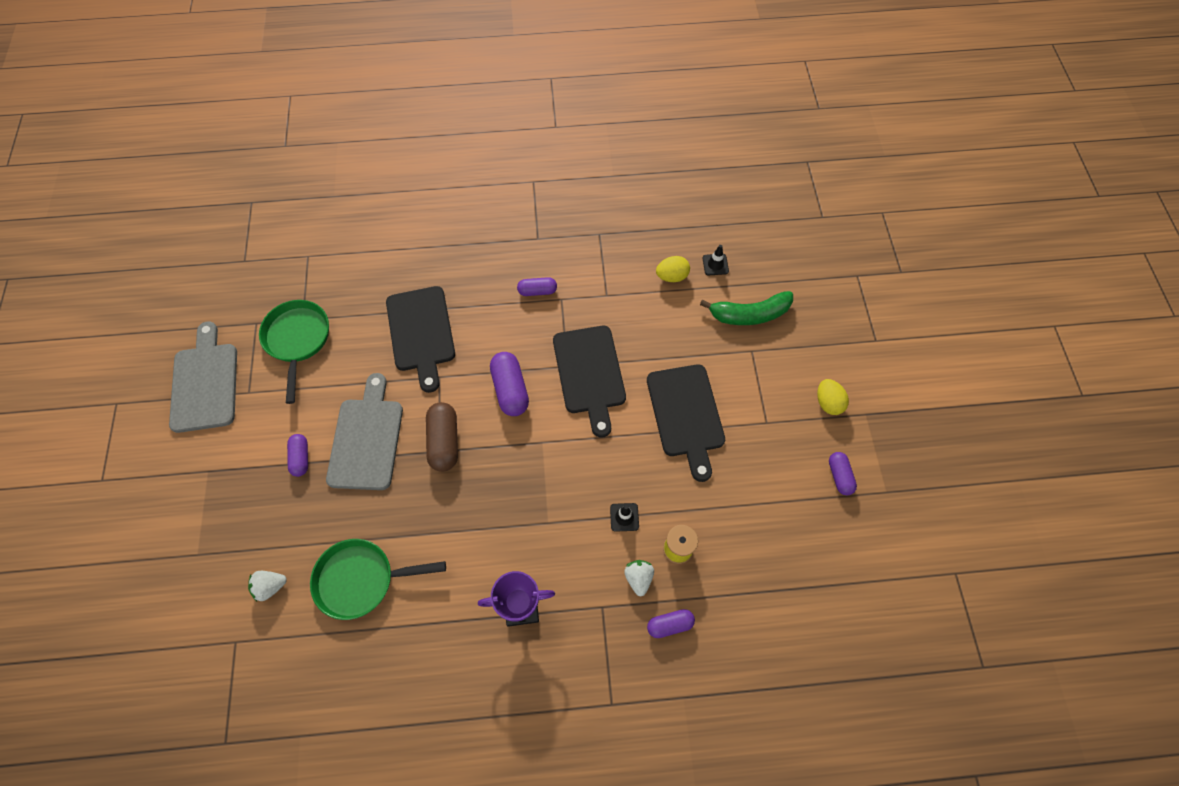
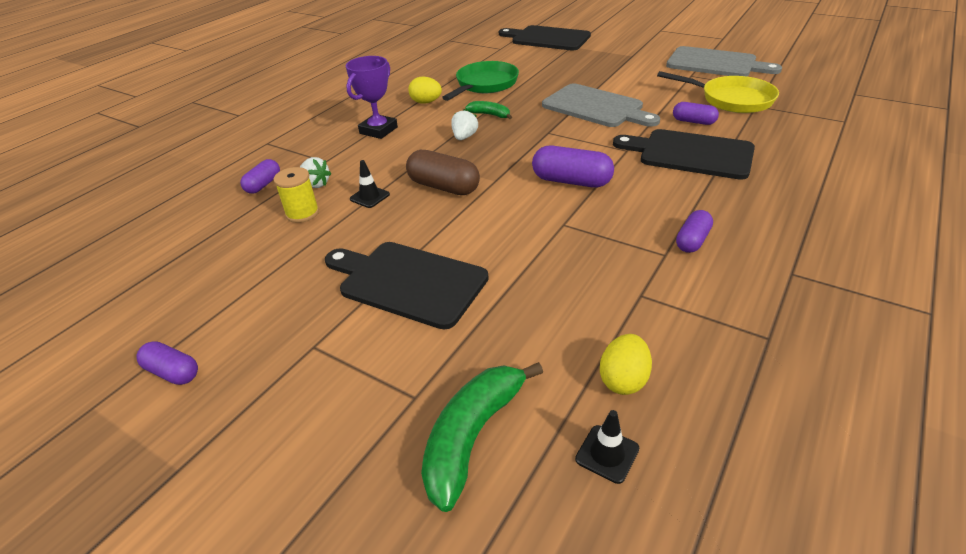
camera: 130 degrees right, 25 degrees down
(270, 587) = (520, 61): white strawberry -> white strawberry (464, 137)
(297, 340) = (731, 100): green pan -> yellow pan
(301, 458) = (607, 83): purple capsule -> purple capsule (693, 122)
(431, 523) = (490, 115): none -> green banana
(444, 442) = (554, 136): brown capsule -> brown capsule (443, 187)
(589, 374) = (537, 235): black cutting board -> black cutting board (547, 38)
(828, 403) = (249, 433): yellow egg -> yellow egg (426, 102)

